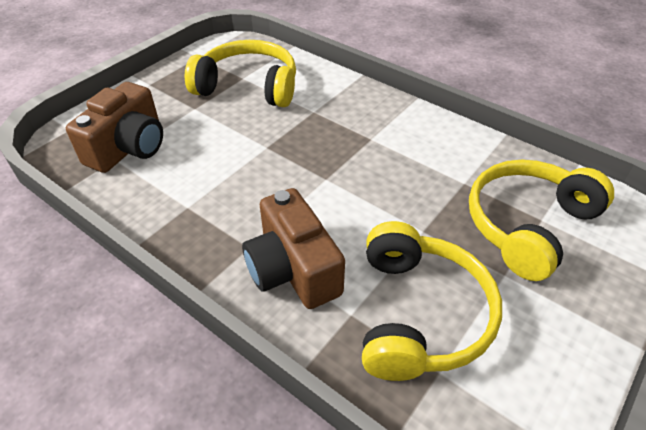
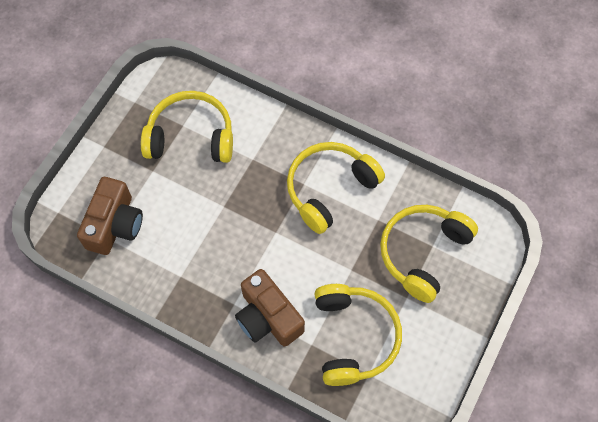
camera: 10 degrees left, 20 degrees up
(403, 146) = (329, 189): none -> yellow headphones

